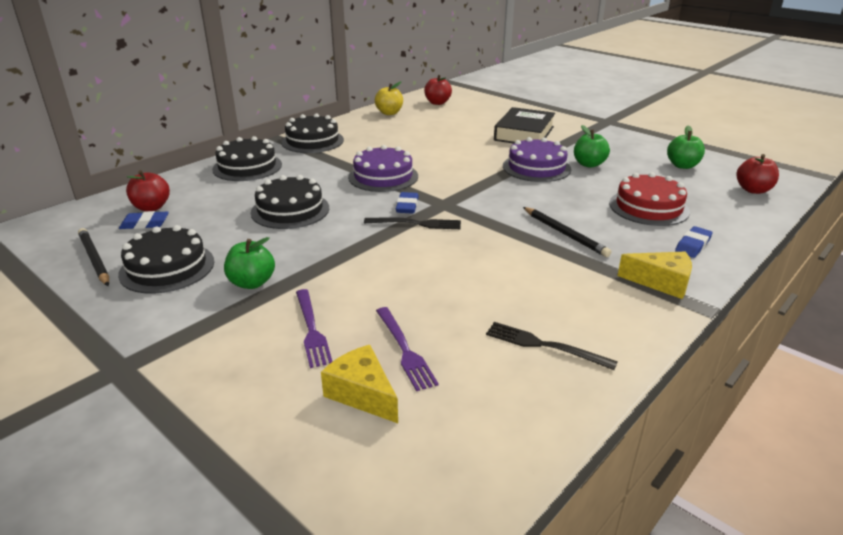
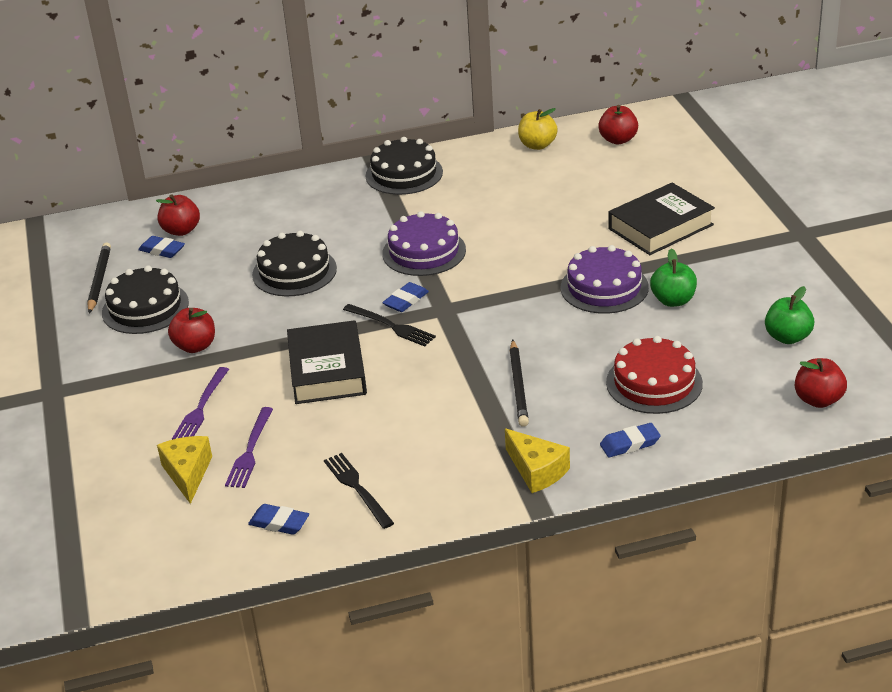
camera: 35 degrees right, 5 degrees up
(247, 167) = (305, 197): black cake -> none
(252, 283) = (195, 346): green apple -> red apple
(400, 266) = (327, 370): none -> black book
(513, 404) = (279, 523): none -> blue eraser

